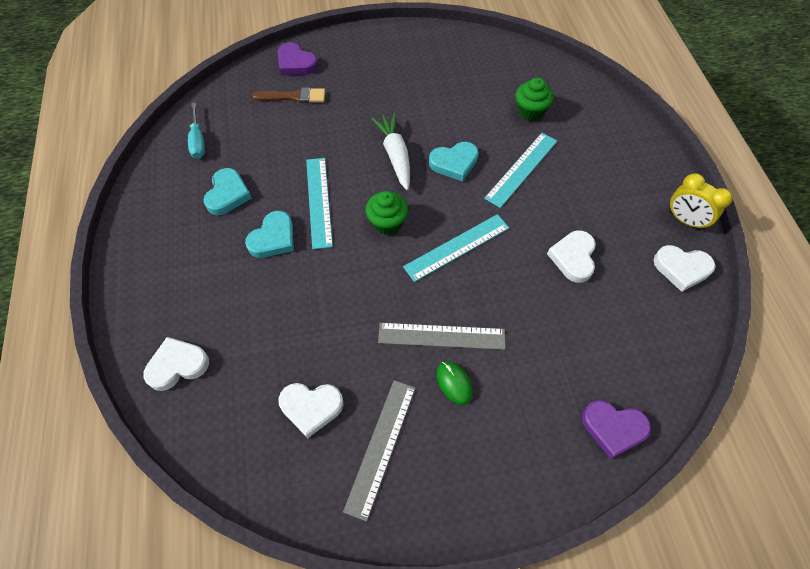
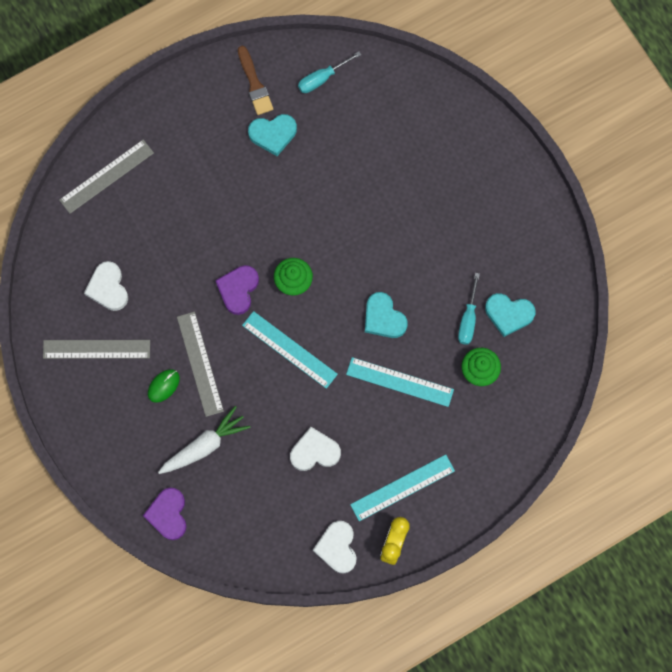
camera: 70 degrees right, 15 degrees up
(177, 365) = (106, 176): white heart -> grey ruler
(273, 238) = (242, 194): turquoise heart -> turquoise heart (508, 314)
(293, 97) = (410, 138): brown brush -> brown brush (254, 84)
(296, 63) = (456, 119): purple heart -> purple heart (238, 290)
(319, 201) = (294, 215): turquoise ruler -> turquoise ruler (402, 487)
(395, 155) = (372, 261): white carrot -> white carrot (204, 446)
(479, 105) = (468, 319): none -> turquoise screwdriver

